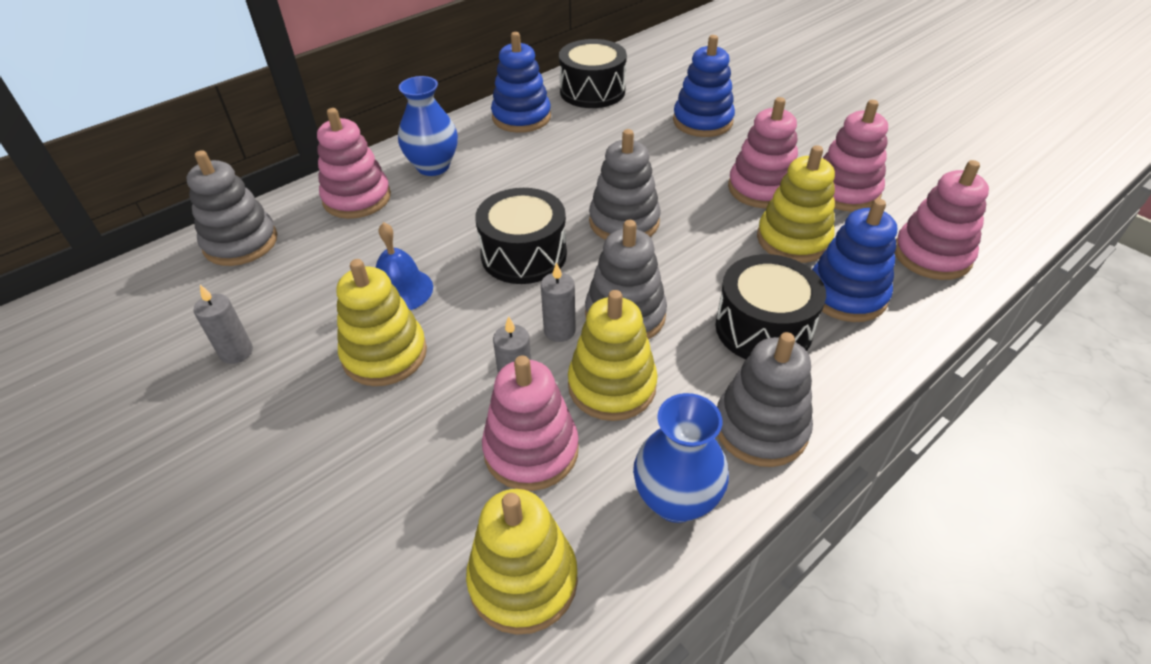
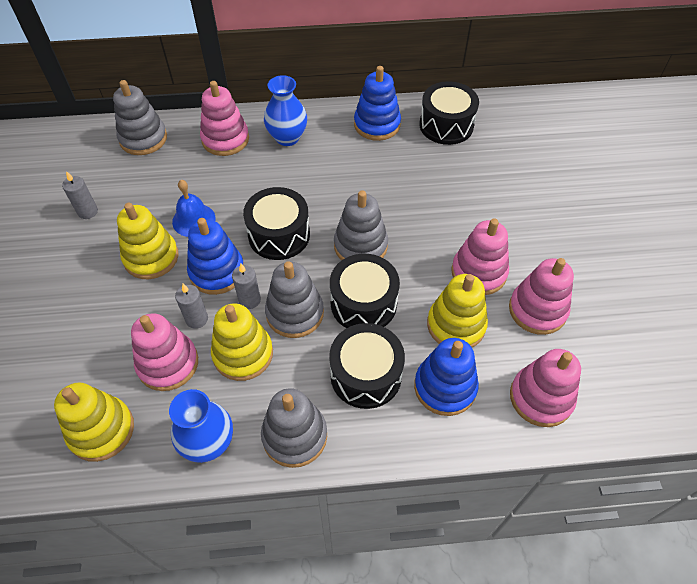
camera: 35 degrees right, 10 degrees up
(686, 268) = (363, 303): none -> black drum
(702, 121) = (498, 193): blue stacking toy -> blue stacking toy (217, 272)

